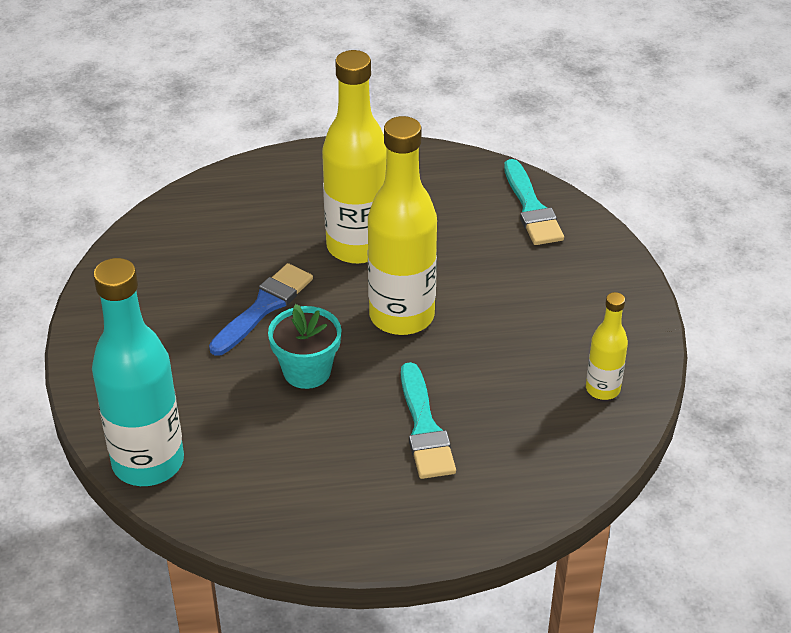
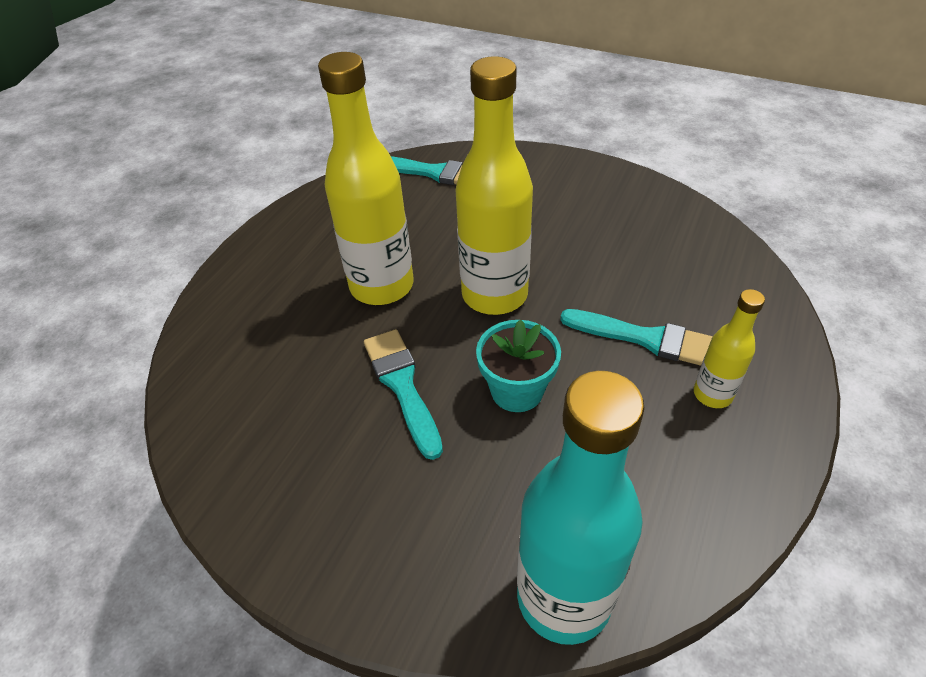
camera: 55 degrees left, 5 degrees up
(264, 307) = (402, 386): blue brush -> turquoise brush
(602, 389) = (662, 219): yellow bottle -> yellow bottle (712, 394)

